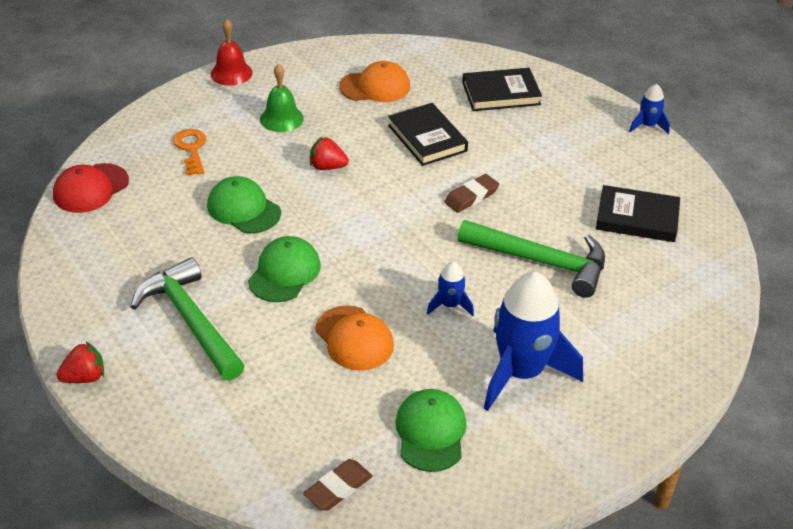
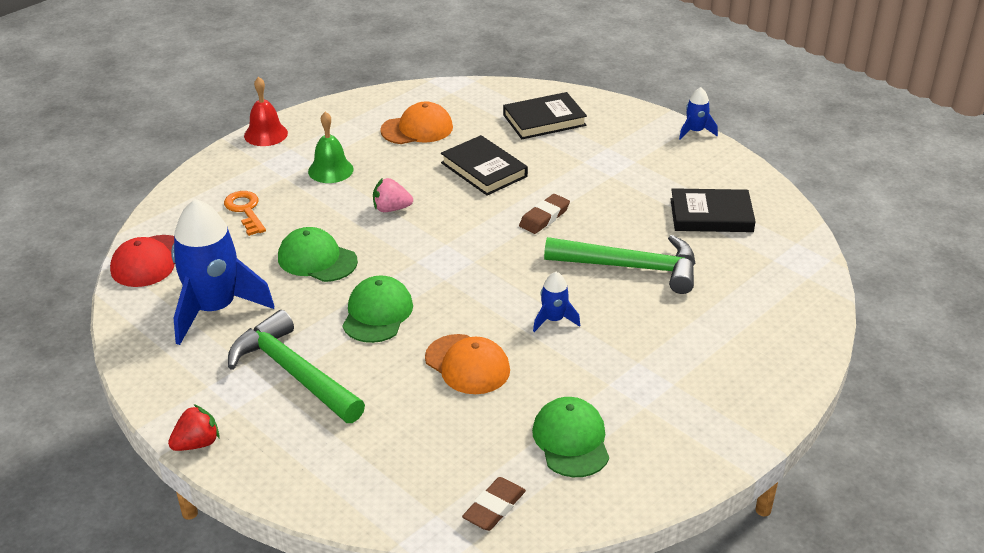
camera: 10 degrees left, 5 degrees down
(327, 167) = (391, 209): red strawberry -> pink strawberry
(521, 372) = (643, 371): blue rocket -> blue rocket (214, 309)

